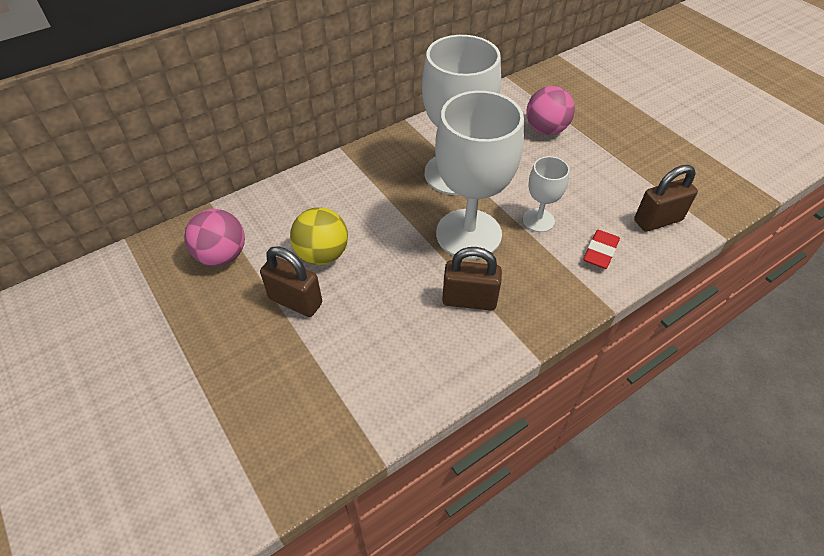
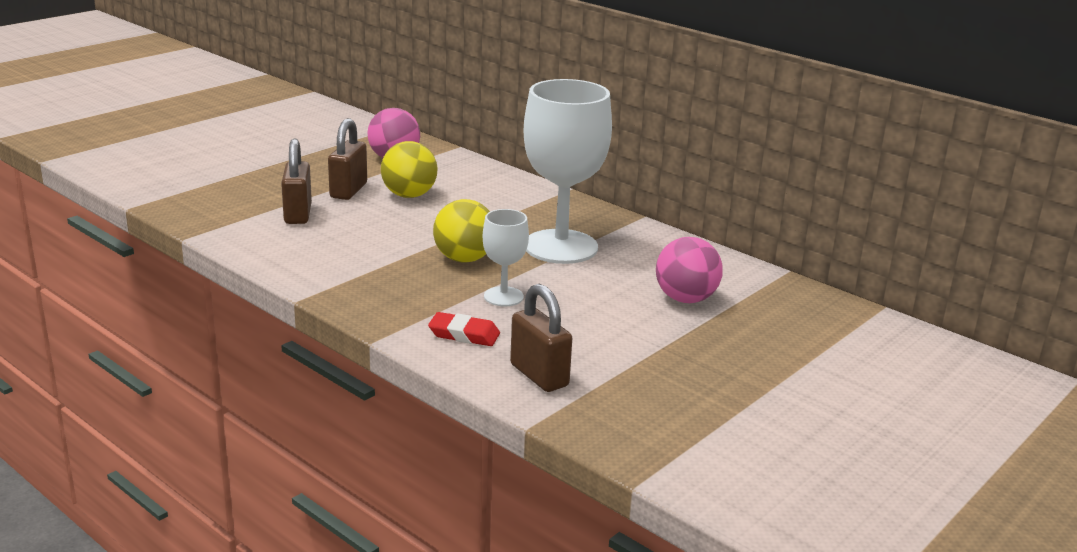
camera: 75 degrees right, 25 degrees down
(468, 234) = (464, 259): white goblet -> yellow ball
(469, 300) = (368, 263): brown padlock -> brown padlock (298, 214)

